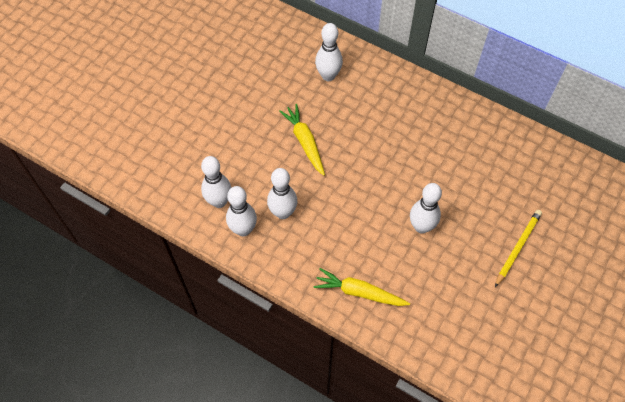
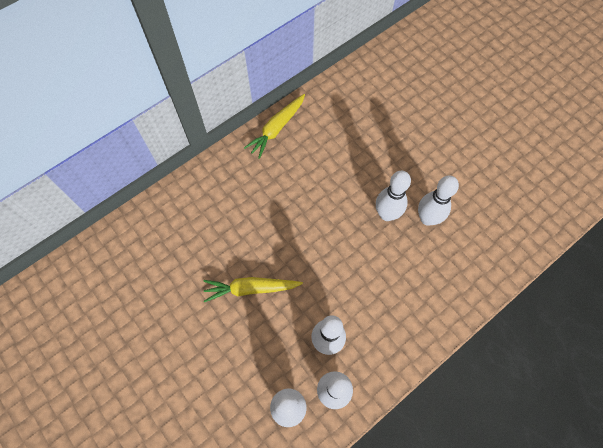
camera: 70 degrees left, 5 degrees up
(328, 76) = (180, 235): white bowling pin -> white bowling pin (427, 218)
(359, 292) = (438, 297): yellow carrot -> yellow carrot (276, 129)
(517, 248) = (432, 145): yellow pencil -> none

